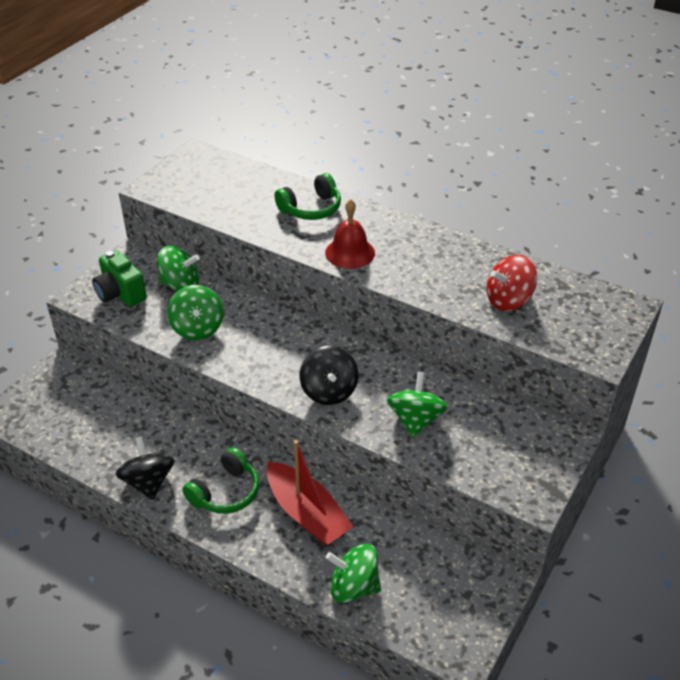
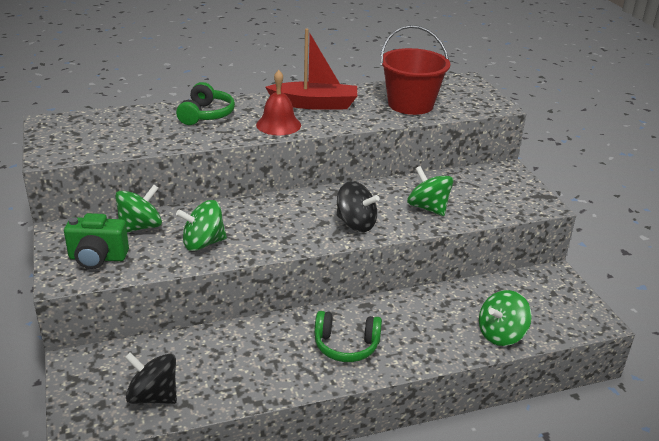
camera: 50 degrees left, 10 degrees down
(148, 482) = (283, 380): black spinning top -> black spinning top (153, 396)
(197, 328) = (203, 243): green spinning top -> green spinning top turned 135 degrees clockwise
(225, 492) = (346, 346): green headphones -> green headphones turned 105 degrees clockwise
(307, 513) = (413, 319): red boat -> red boat (315, 104)
(508, 300) = (410, 104): red spinning top -> red bucket

